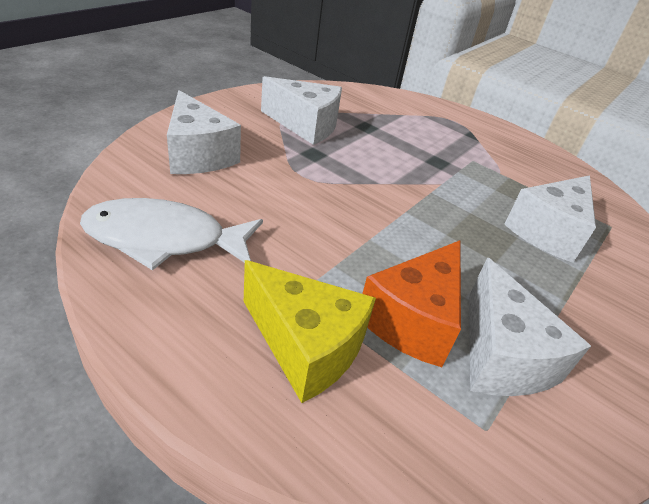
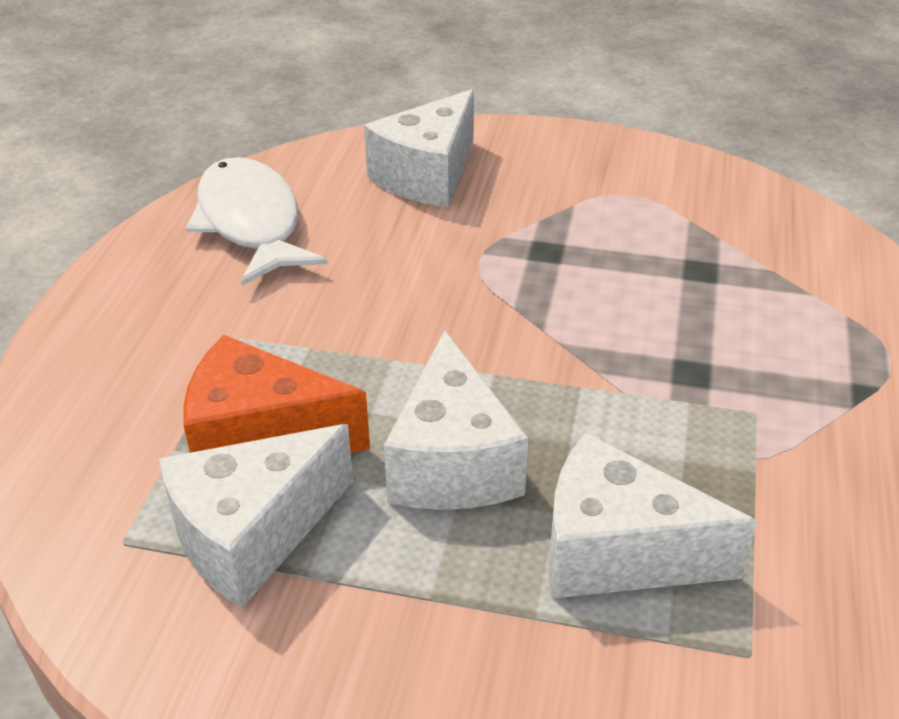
camera: 70 degrees right, 0 degrees up
(305, 125) = (615, 218): white cheese -> white cheese (453, 462)
(306, 346) = (161, 369): yellow cheese -> none

